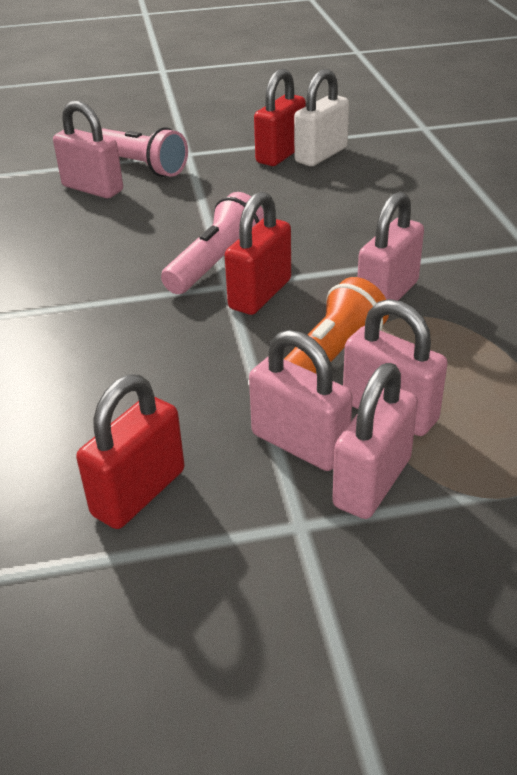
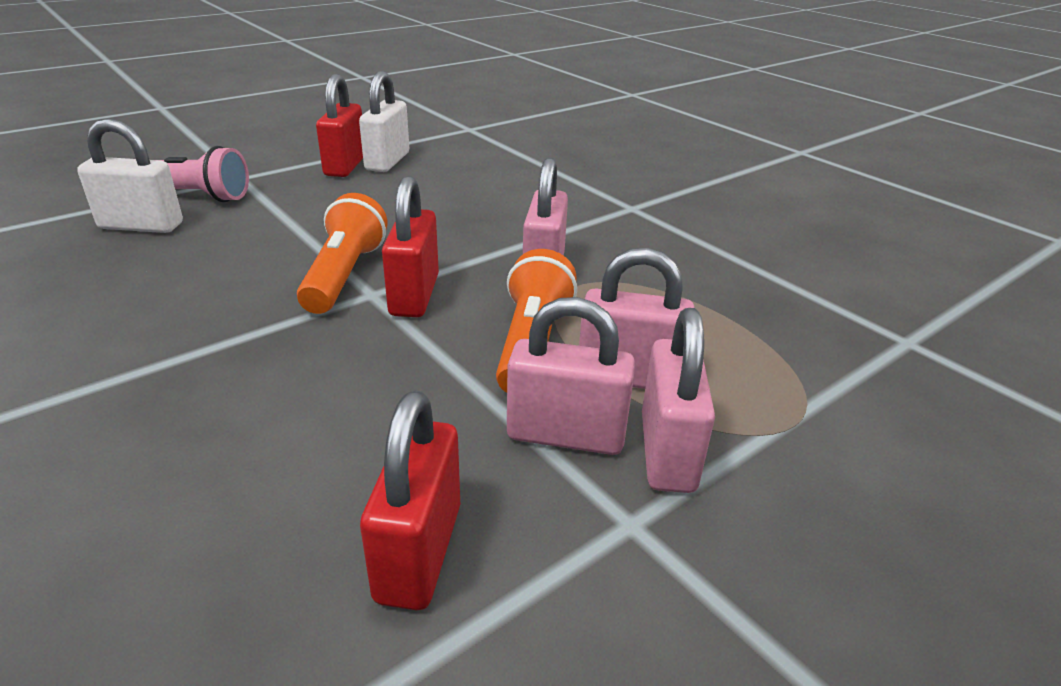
camera: 30 degrees left, 5 degrees down
(92, 188) = (141, 226): pink padlock -> white padlock
(216, 263) = (344, 275): pink flashlight -> orange flashlight

